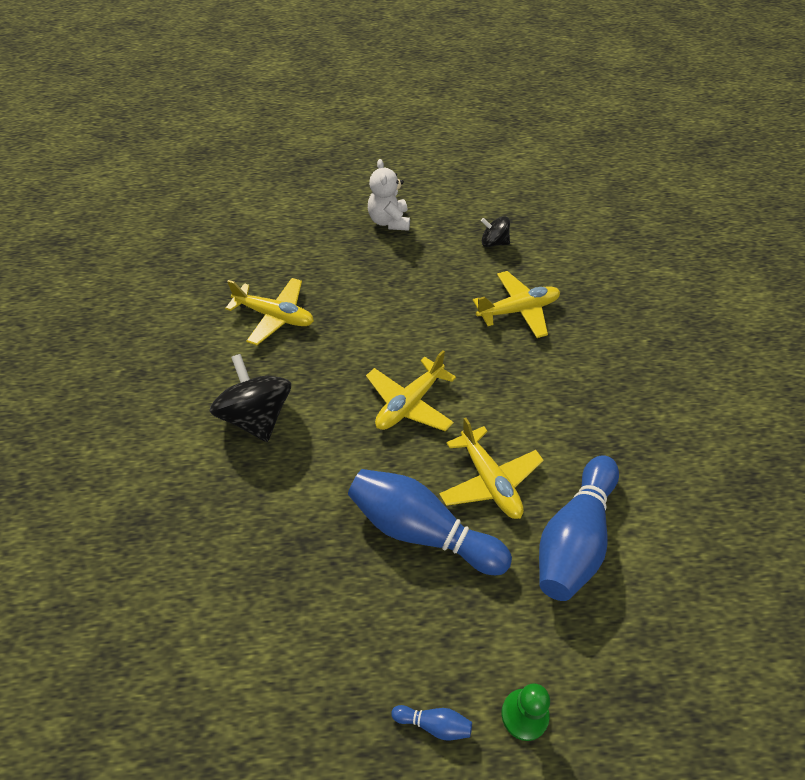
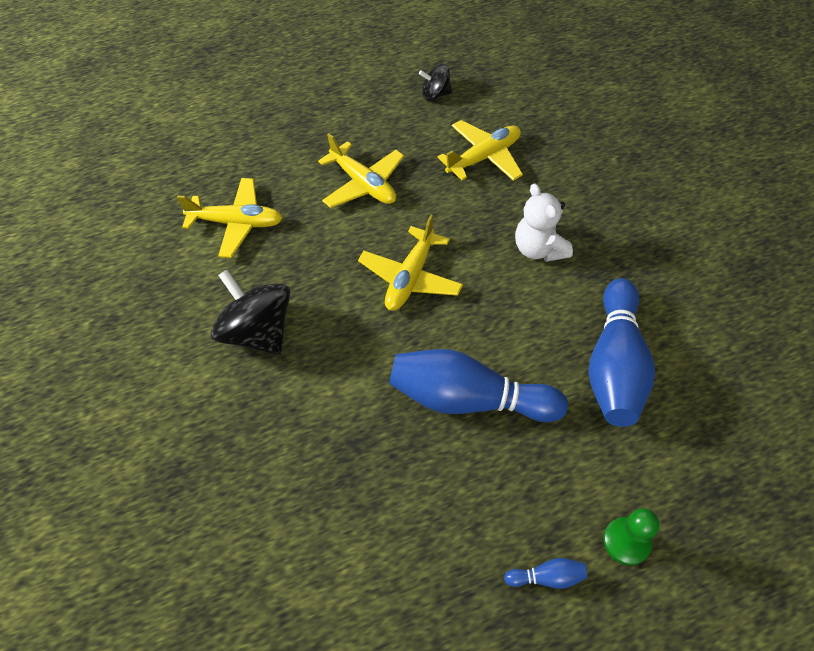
camera: 15 degrees left, 5 degrees up
(389, 221) = (320, 96): white teddy bear -> white teddy bear (539, 249)
(489, 481) = (516, 332): yellow plane -> yellow plane (363, 184)

